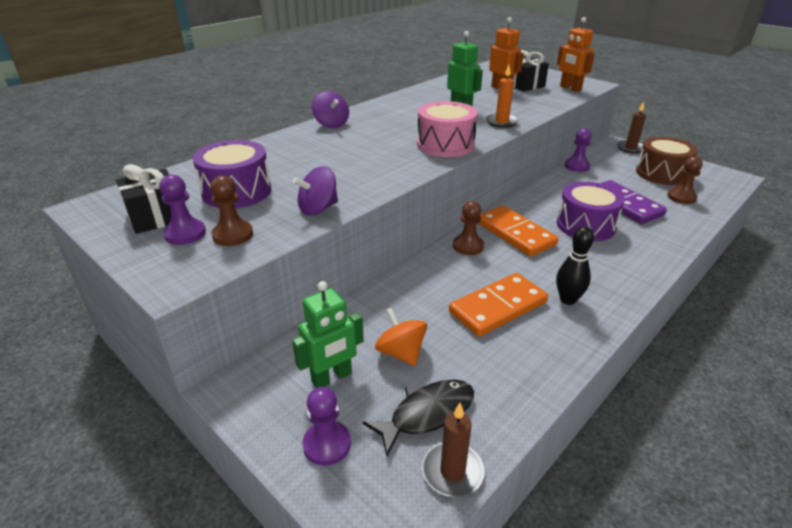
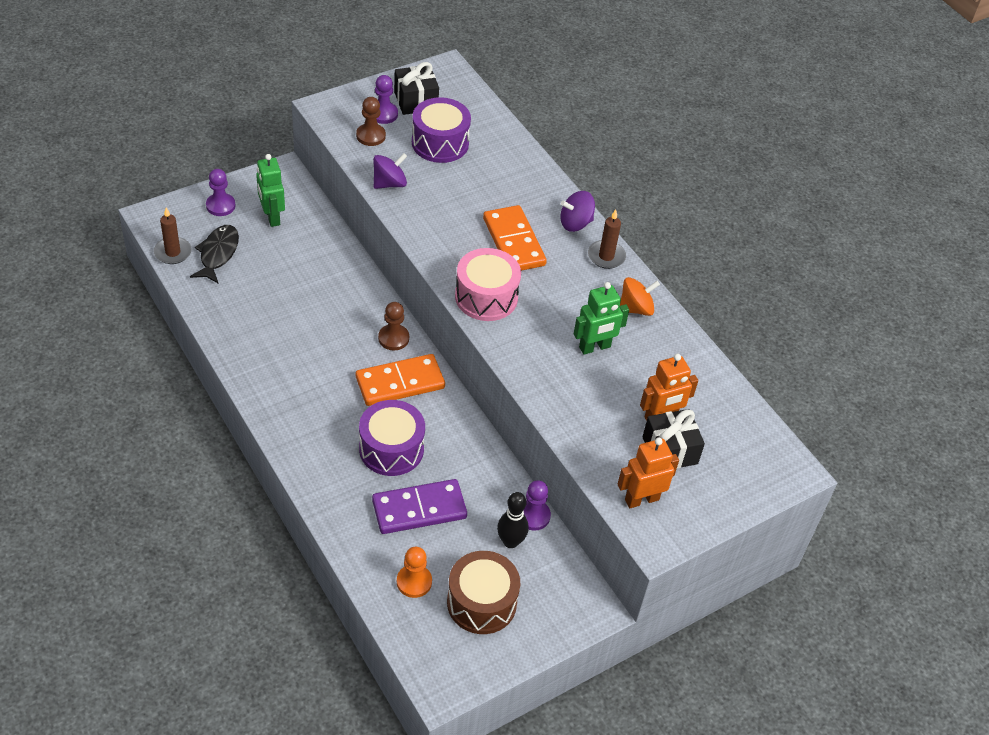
camera: 100 degrees right, 15 degrees up
(318, 209) = (389, 183): purple spinning top -> purple spinning top turned 75 degrees clockwise
(401, 352) = (277, 255): orange spinning top -> orange spinning top (636, 308)
(427, 414) = (218, 254): black fish -> black fish turned 150 degrees counterclockwise
(498, 307) = (298, 326): orange domino -> orange domino (513, 242)
(501, 122) = (534, 367): orange candle -> none
(568, 300) = (285, 375): black bowling pin -> black bowling pin (510, 541)
(630, 148) = (571, 616): brown candle -> brown candle (606, 256)
(681, 197) = (414, 582): brown pawn -> orange pawn

